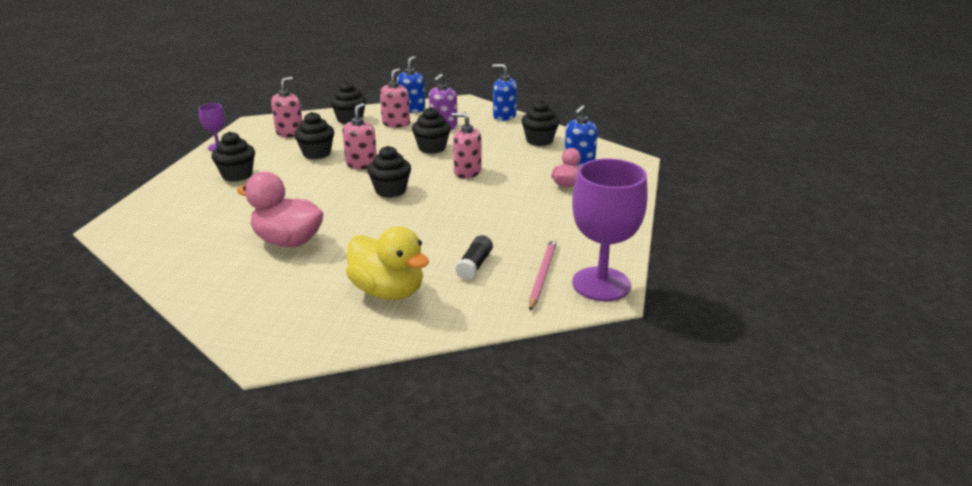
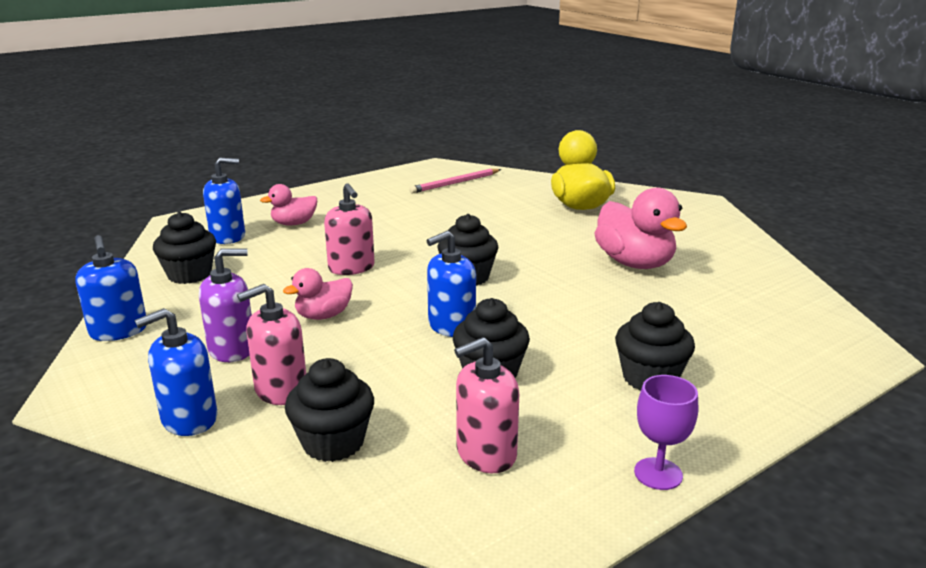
camera: 140 degrees left, 5 degrees down
(361, 164) = (451, 326): pink soap dispenser -> blue soap dispenser
(432, 148) = (323, 316): black cupcake -> pink duck
(474, 265) = (492, 200): black glue stick -> none
(601, 284) = (428, 170): purple goblet -> none

